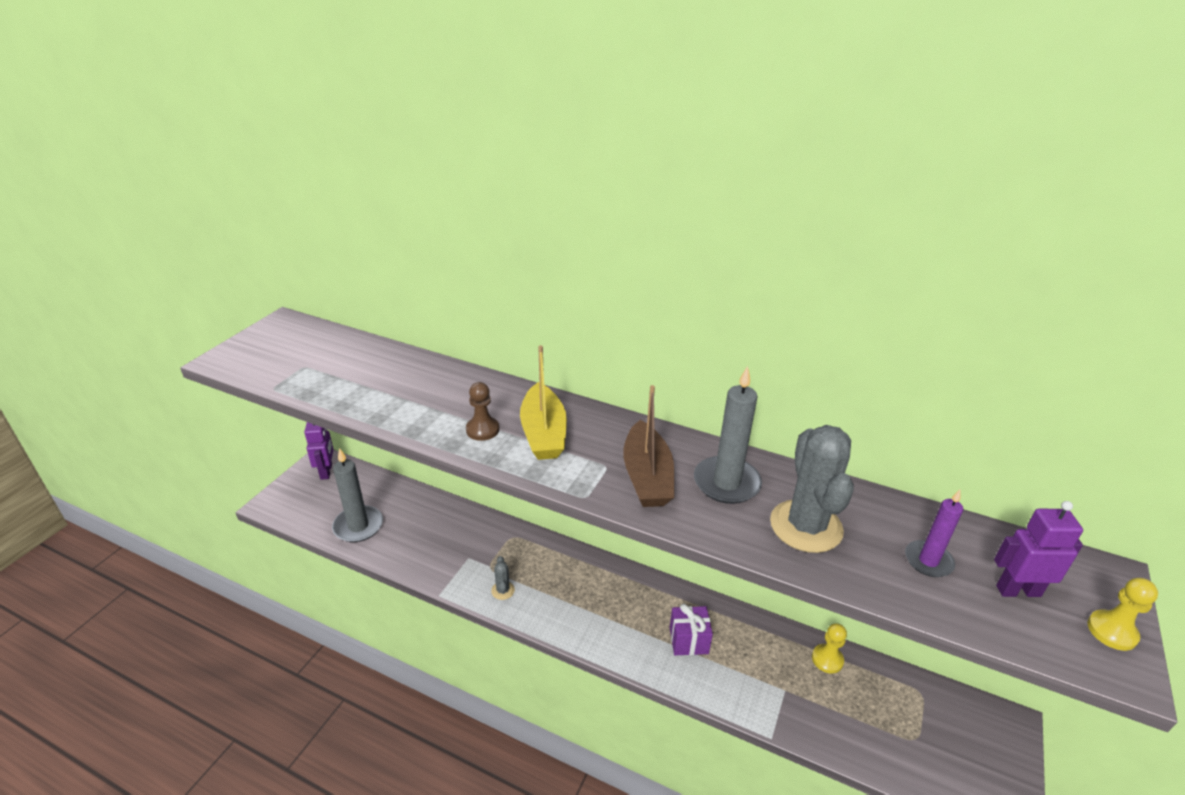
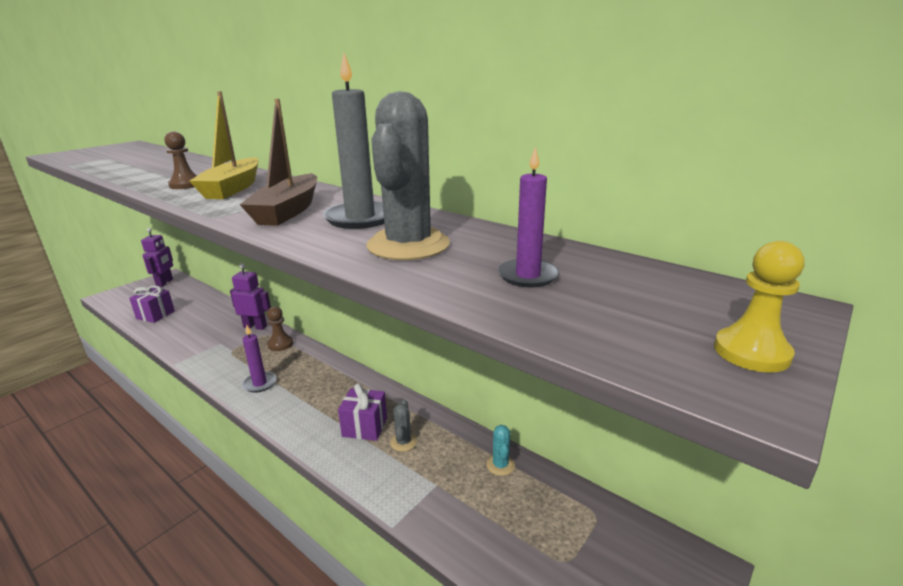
camera: 15 degrees right, 10 degrees down
(358, 526) = (155, 315): grey candle -> purple gift
(503, 590) = (228, 368): grey cactus -> grey cactus (403, 442)
(537, 549) = (280, 344): none -> brown pawn
(552, 606) = (260, 383): none -> purple candle
(827, 659) = (500, 465): yellow pawn -> turquoise cactus
(1018, 590) = (629, 306): purple robot -> purple robot (255, 326)

